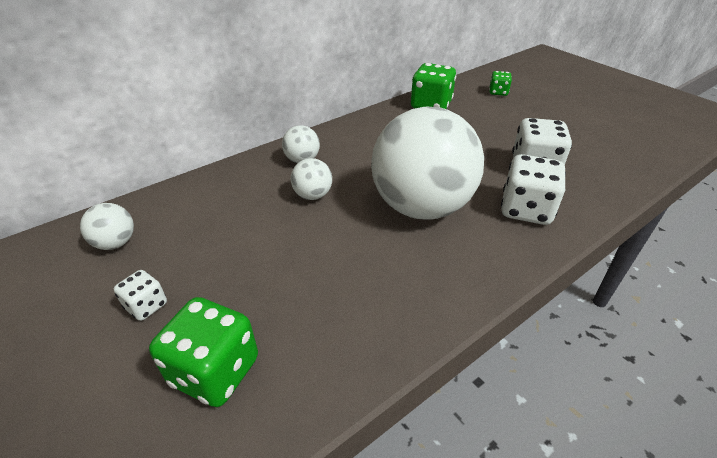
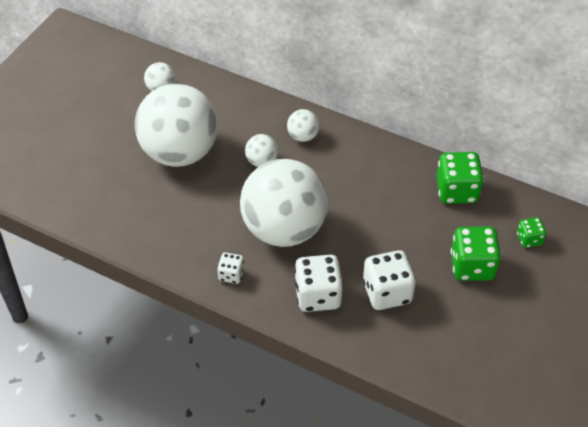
camera: 65 degrees right, 10 degrees up
(146, 306) = (123, 132): white dice -> white dice (231, 275)
(215, 371) = (97, 183): green dice -> green dice (472, 266)
(240, 257) = (180, 152): none -> white ball

